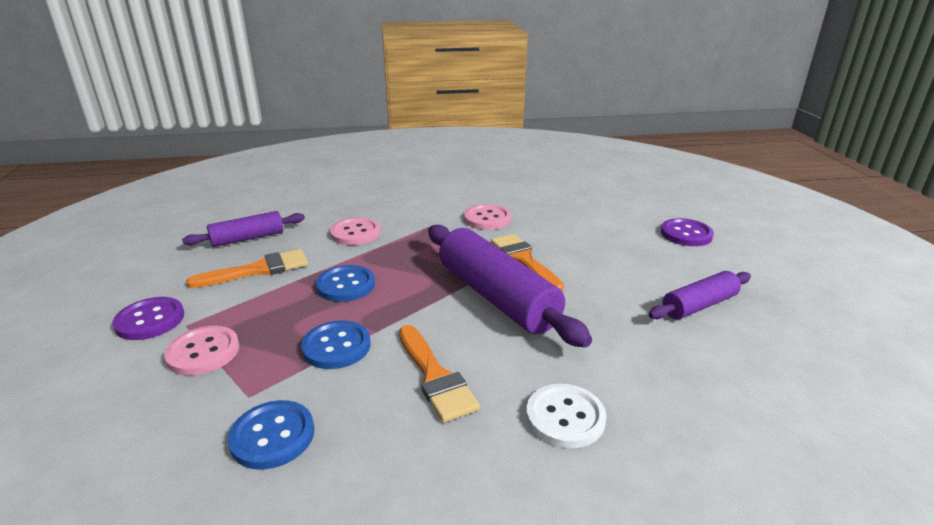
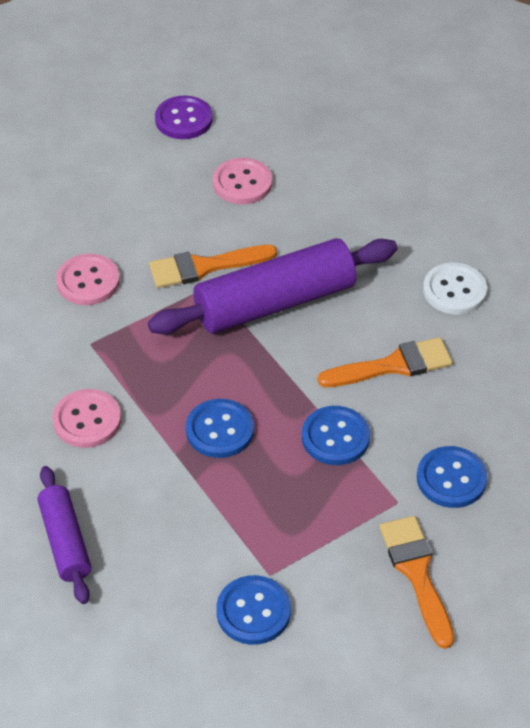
camera: 80 degrees left, 20 degrees up
(150, 320) = (253, 611): purple button -> blue button
(203, 352) = (324, 548): pink button -> pink button (242, 183)
(258, 270) = (160, 520): orange brush -> orange brush (417, 573)
(699, 305) = (322, 161): purple rolling pin -> none

